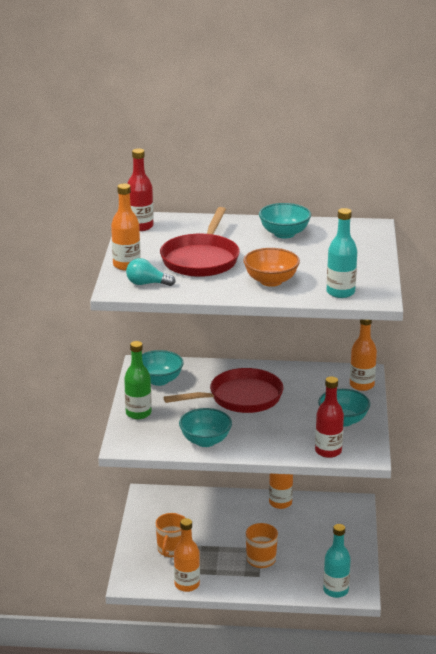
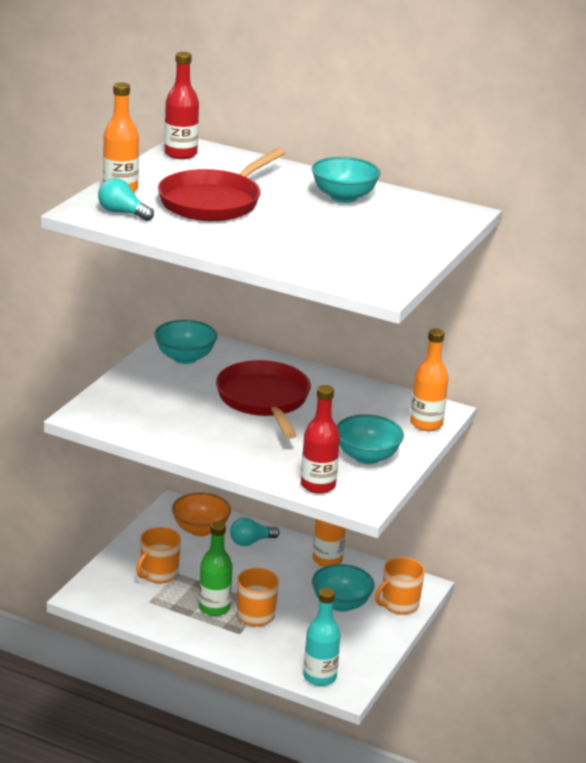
camera: 20 degrees right, 0 degrees up
(138, 413) = (130, 386): green bottle -> green bottle (214, 608)
(187, 585) = (147, 617): orange bottle -> none
(205, 441) = (180, 435): turquoise bowl -> turquoise bowl (341, 604)
(218, 505) = (251, 542): none -> turquoise light bulb
(241, 398) = (264, 400): red pan -> red pan turned 105 degrees counterclockwise
(271, 281) = (271, 242): orange bowl -> orange bowl (200, 529)
(340, 292) = (343, 273): turquoise bottle -> none
(351, 521) = (399, 604): none -> orange mug

